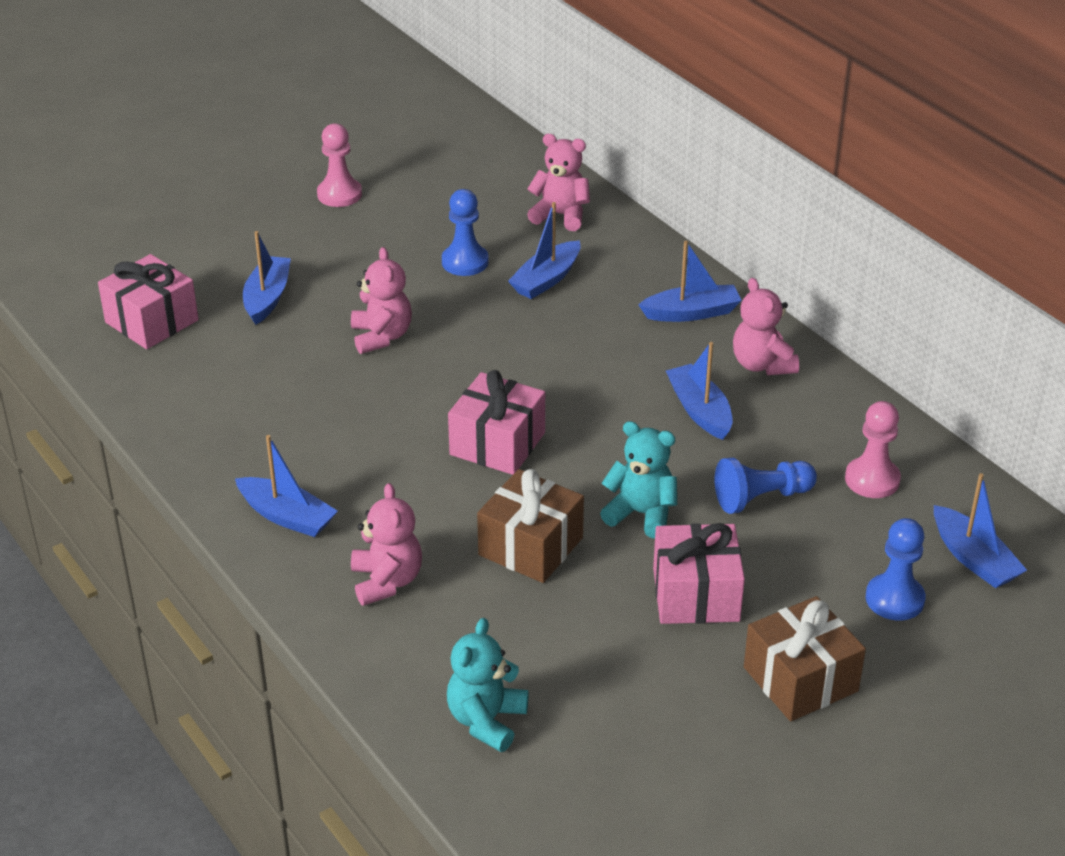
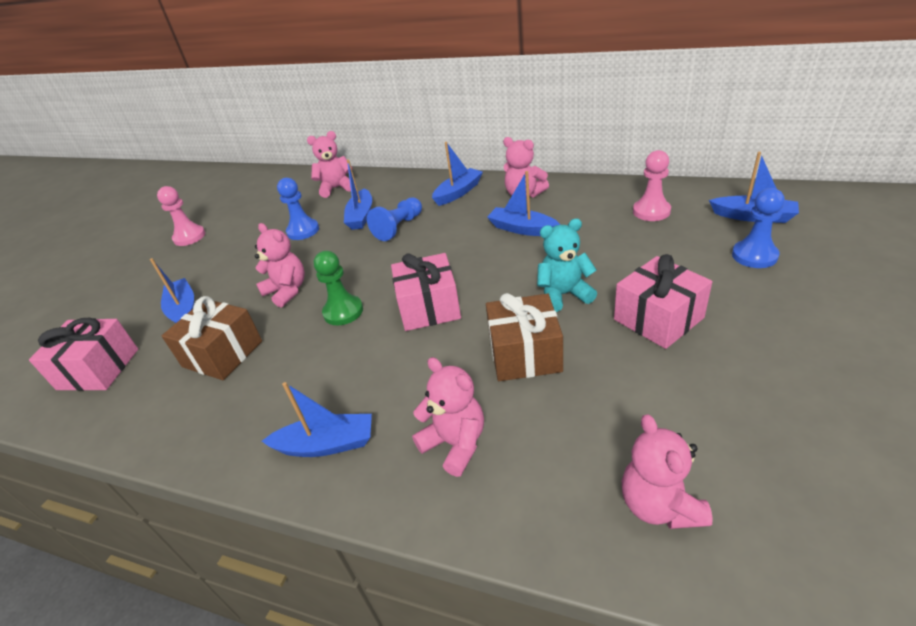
camera: 30 degrees left, 0 degrees up
(413, 396) = (343, 312): none -> green pawn
(486, 721) = (659, 505): turquoise teddy bear -> pink teddy bear
(761, 498) = (614, 249): blue pawn -> blue pawn (398, 227)
(800, 679) = (786, 328): brown gift -> brown gift (223, 354)

